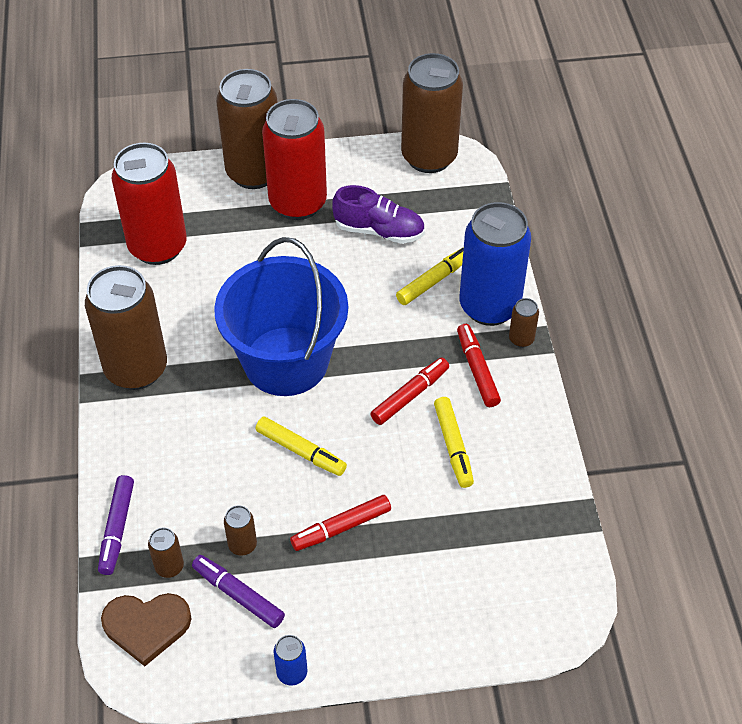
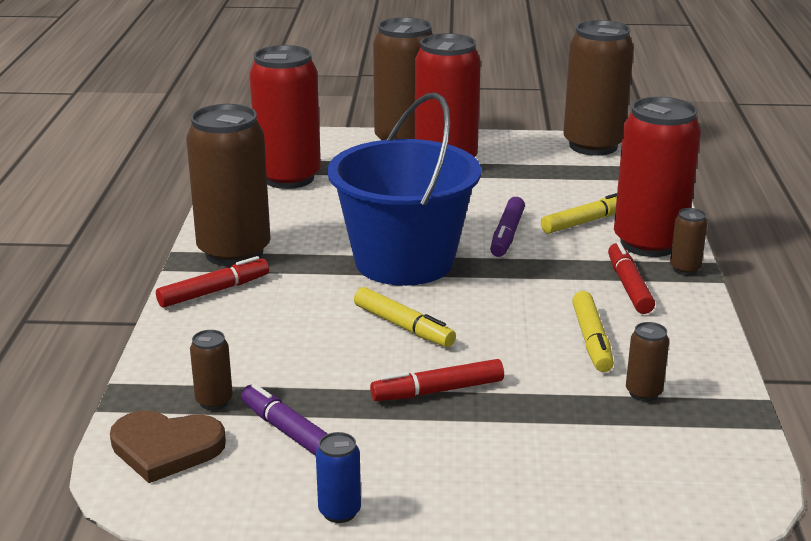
camera: 10 degrees right, 25 degrees down
(117, 529) = (164, 364): purple marker -> purple marker (507, 235)
(242, 545) = (310, 392): brown can -> brown can (643, 393)
(379, 230) = (530, 185): purple shoe -> none
(410, 395) = (544, 297): red marker -> red marker (214, 291)
(489, 306) = (649, 243): blue can -> red can

